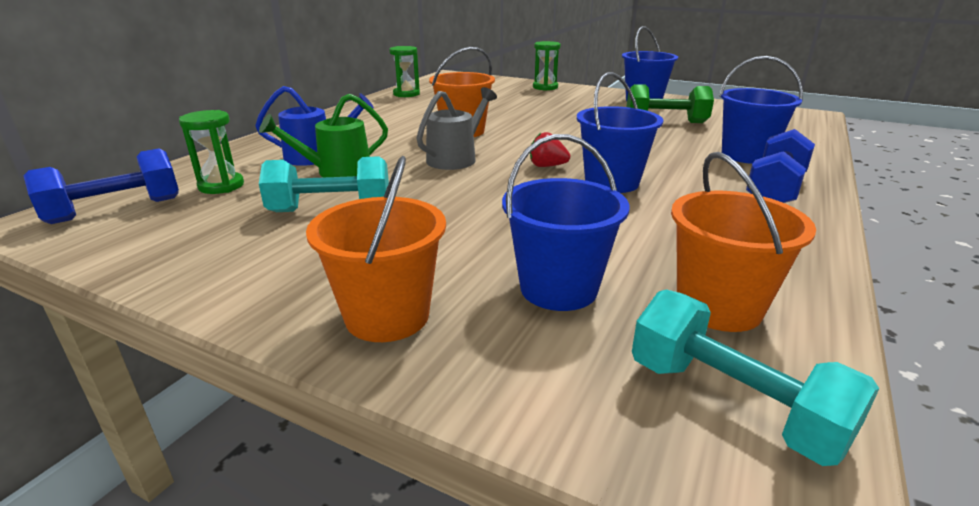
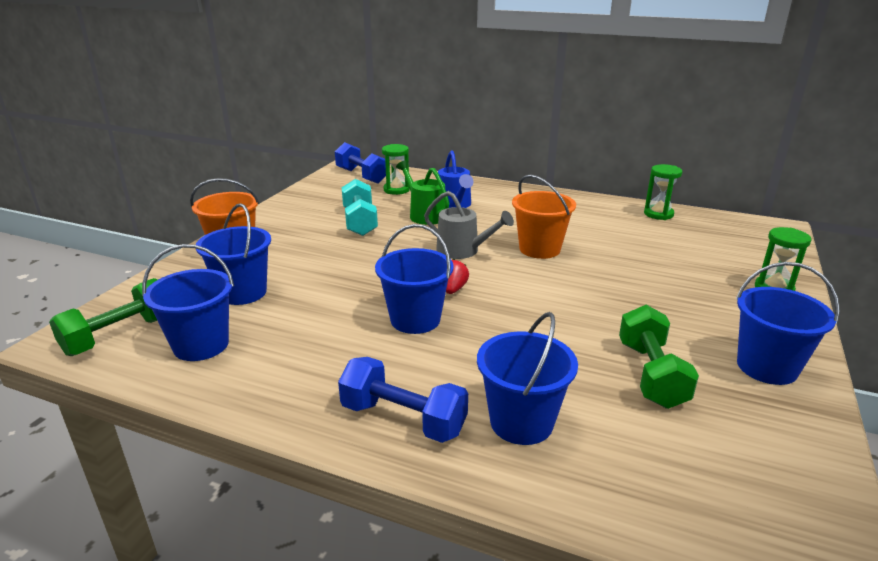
camera: 85 degrees right, 0 degrees up
(718, 307) = (201, 345): orange bucket -> blue bucket
(732, 404) = (119, 335): turquoise dumbbell -> green dumbbell

